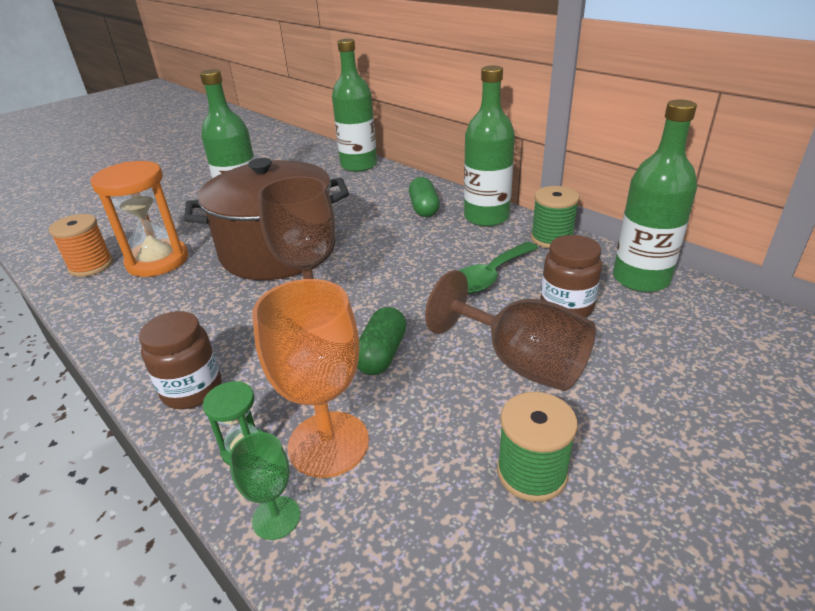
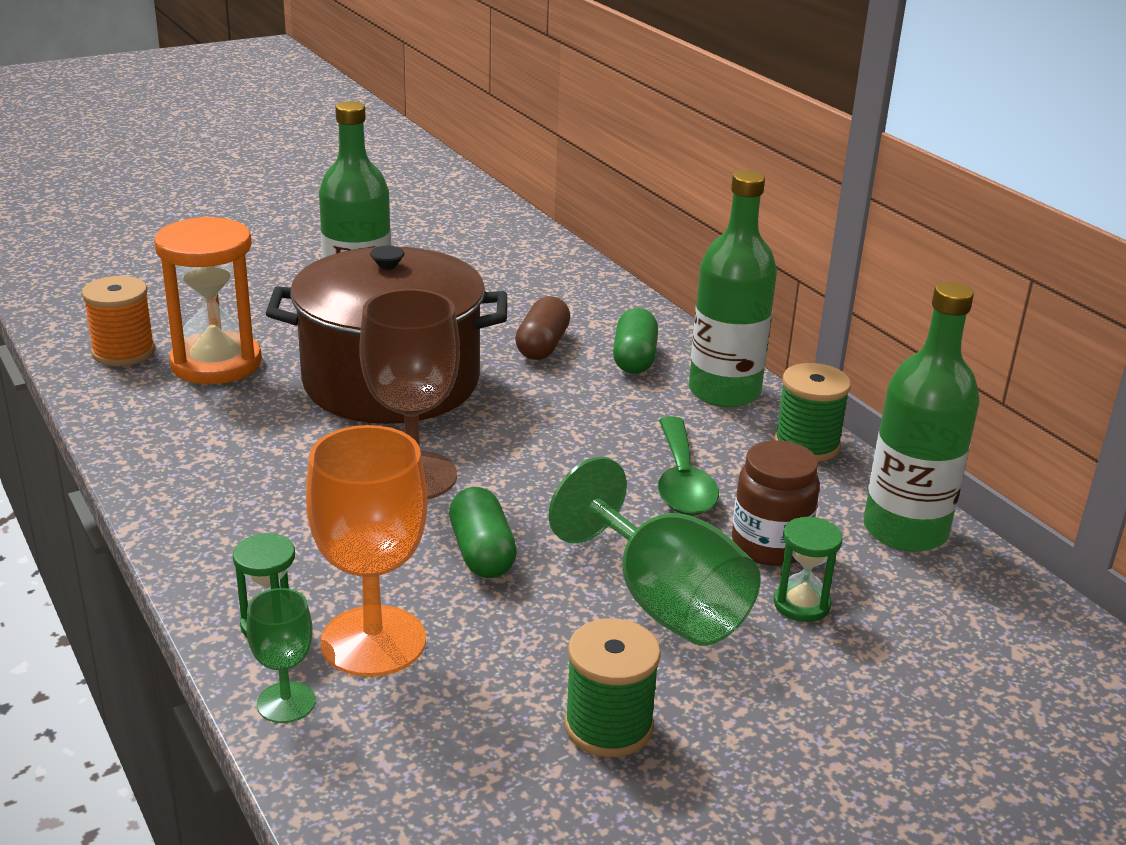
camera: 10 degrees right, 5 degrees down
(192, 390) = (224, 544): brown jar -> none
(359, 165) = (563, 266): green bottle -> none
(365, 211) = (542, 346): none -> brown capsule
(381, 354) = (481, 553): green capsule -> green capsule turned 45 degrees counterclockwise
(490, 276) = (682, 481): green spoon -> green spoon turned 60 degrees counterclockwise
(520, 362) = (663, 602): brown goblet -> green goblet
(609, 343) = (801, 604): none -> green hourglass

